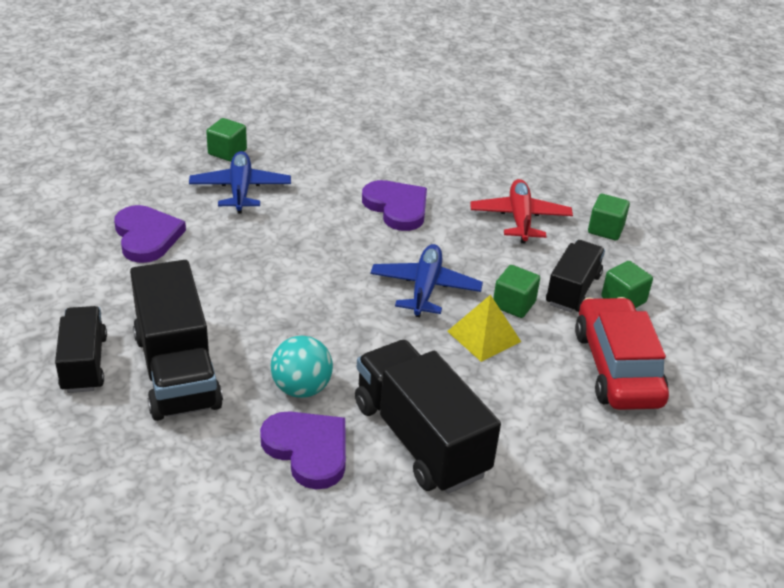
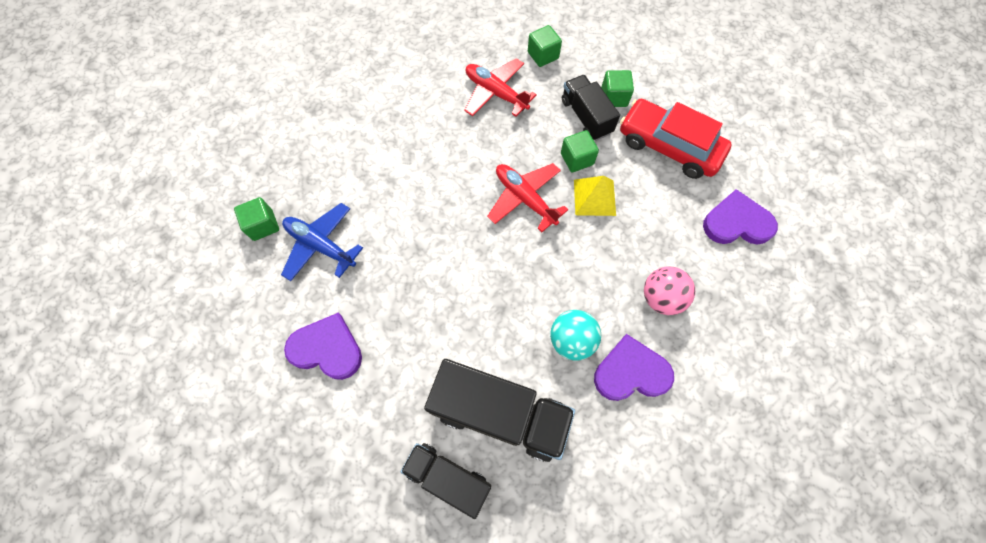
camera: 50 degrees left, 30 degrees up
(397, 207) = (426, 156): purple heart -> purple heart (737, 222)
(420, 439) = (661, 298): black truck -> pink ball
(425, 288) = (525, 199): blue plane -> red plane

